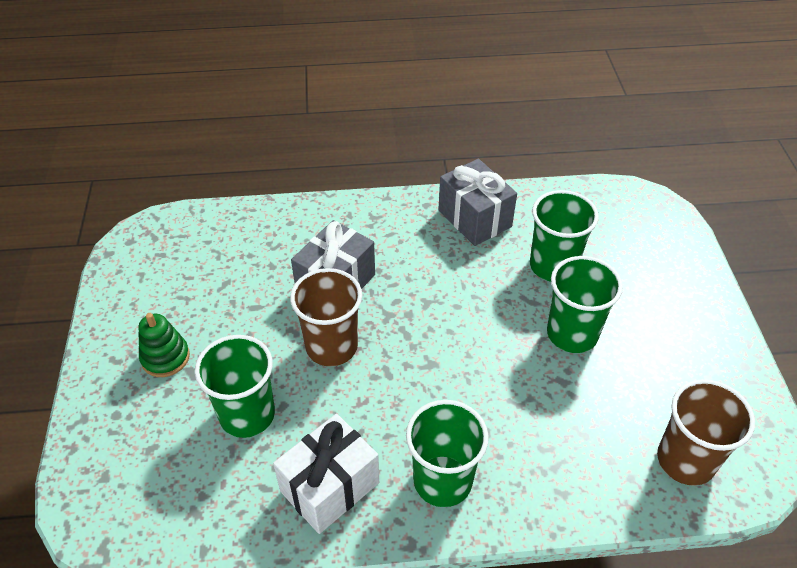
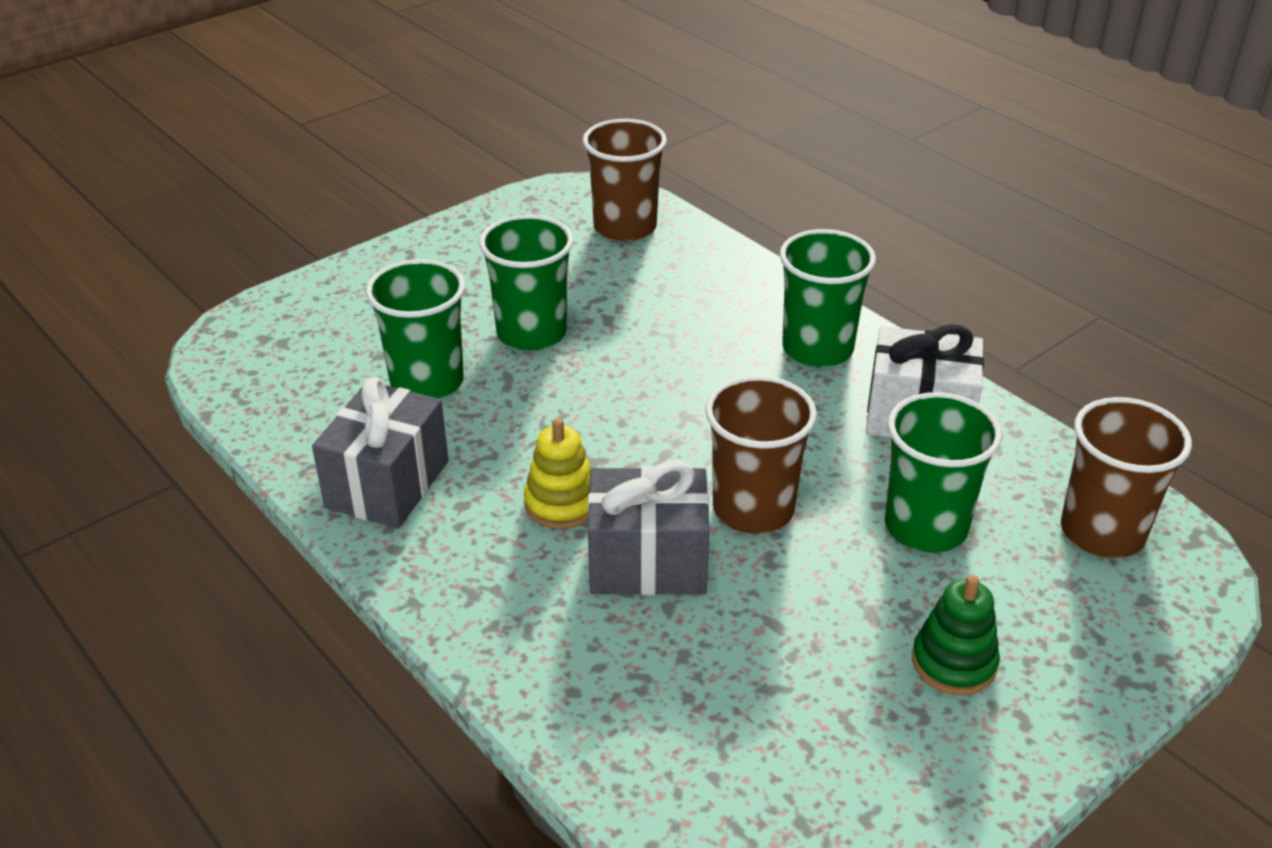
camera: 125 degrees left, 10 degrees down
(158, 502) = (1102, 532): none -> brown cup
(405, 273) = (561, 503): none -> yellow stacking toy

